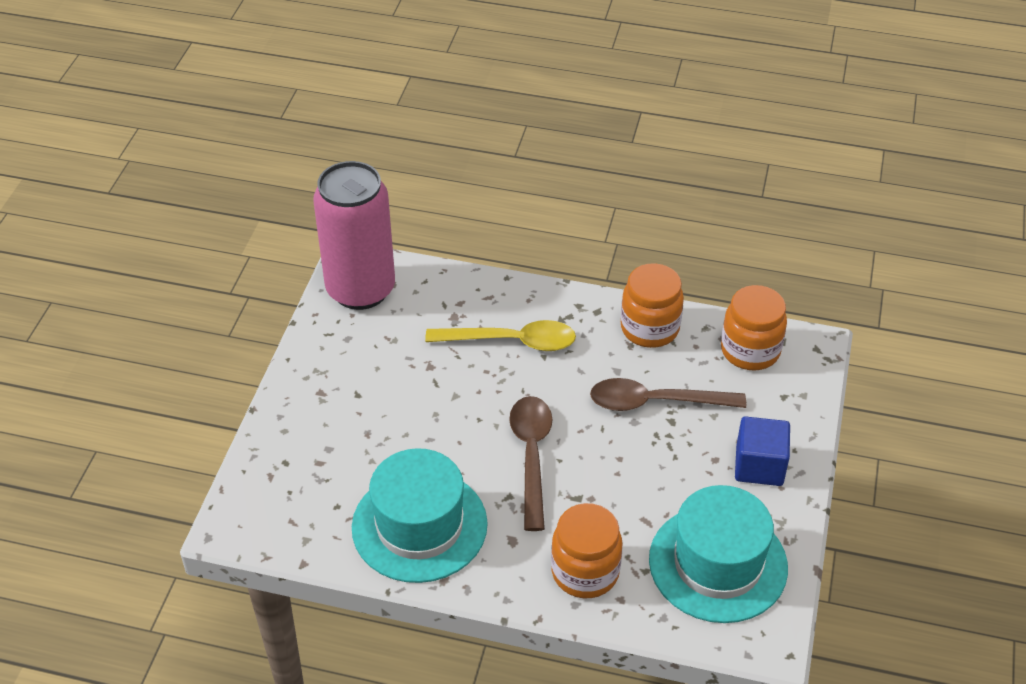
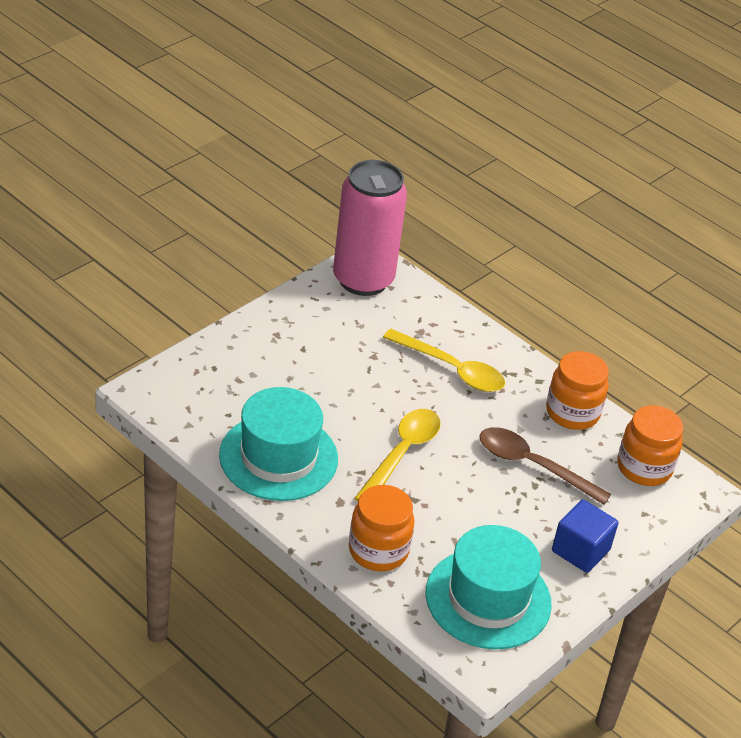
camera: 25 degrees right, 5 degrees down
(531, 456) = (402, 453): brown spoon -> yellow spoon

